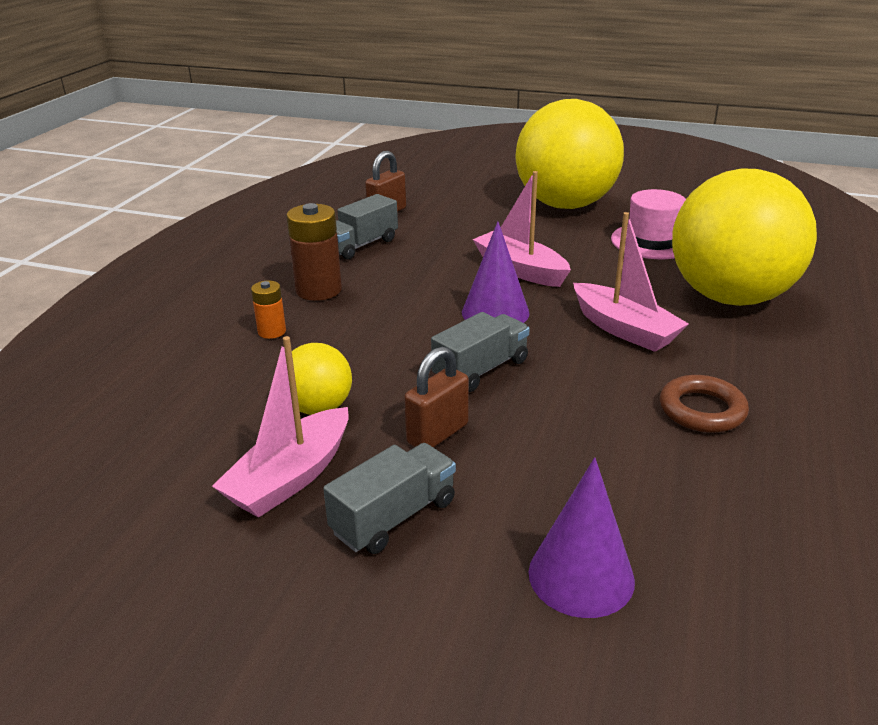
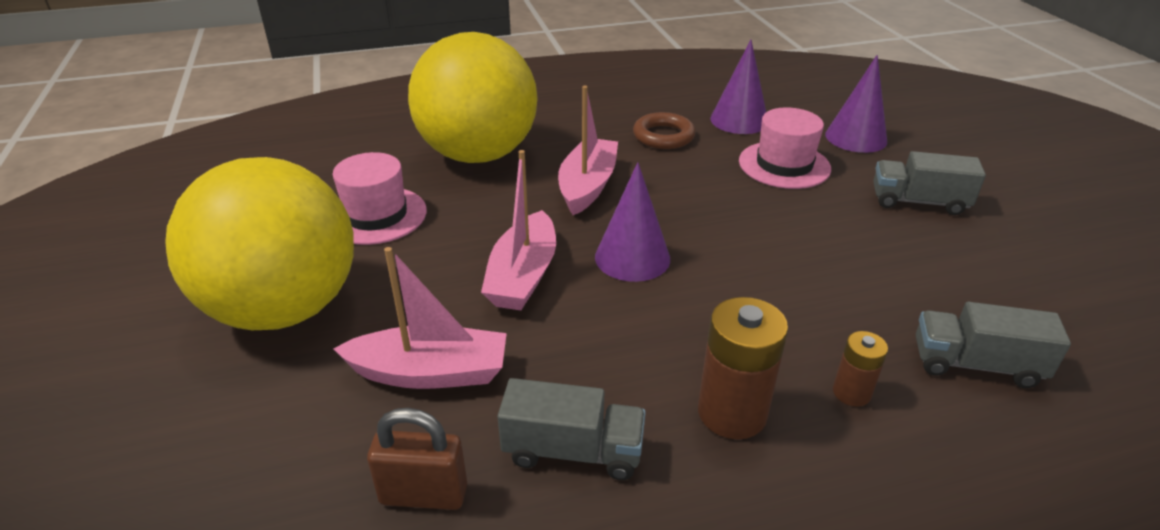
camera: 125 degrees left, 5 degrees up
(272, 331) = (851, 393): orange battery -> brown battery
(290, 477) = (964, 256): pink boat -> pink boat (430, 372)
(319, 408) = (892, 286): yellow ball -> none
(437, 434) = (830, 218): brown padlock -> none
(481, 370) = (732, 230): grey truck -> grey truck (975, 364)
(563, 463) = (784, 165): none -> pink hat
(711, 491) = (739, 120): none -> purple cone

